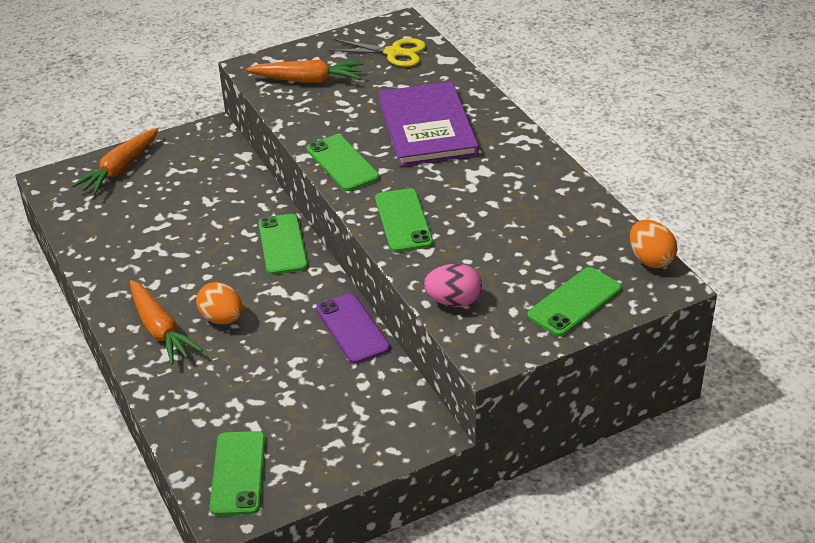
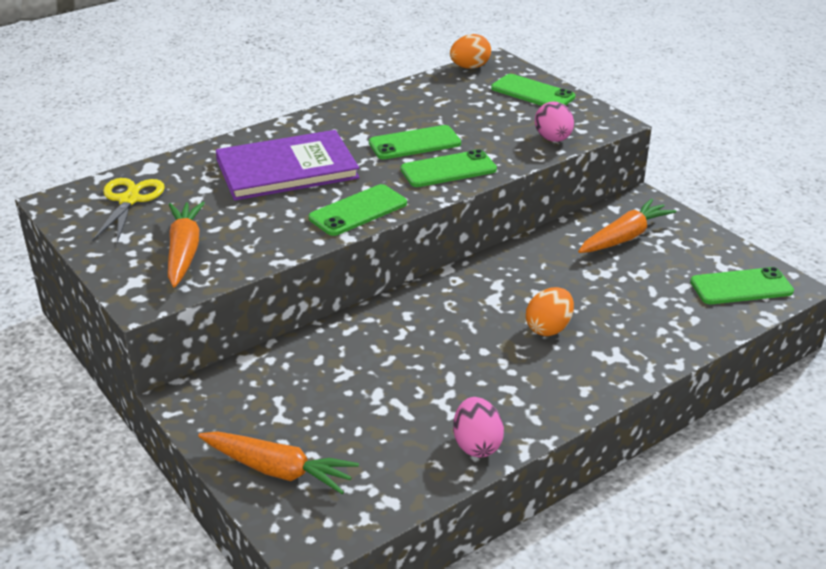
camera: 100 degrees left, 5 degrees down
(99, 260) = (477, 445): none -> pink egg
(160, 329) = (581, 368): orange carrot -> orange carrot (624, 237)
(282, 244) = (418, 305): green phone -> green phone (414, 143)
(352, 328) = (534, 248): purple phone -> none

